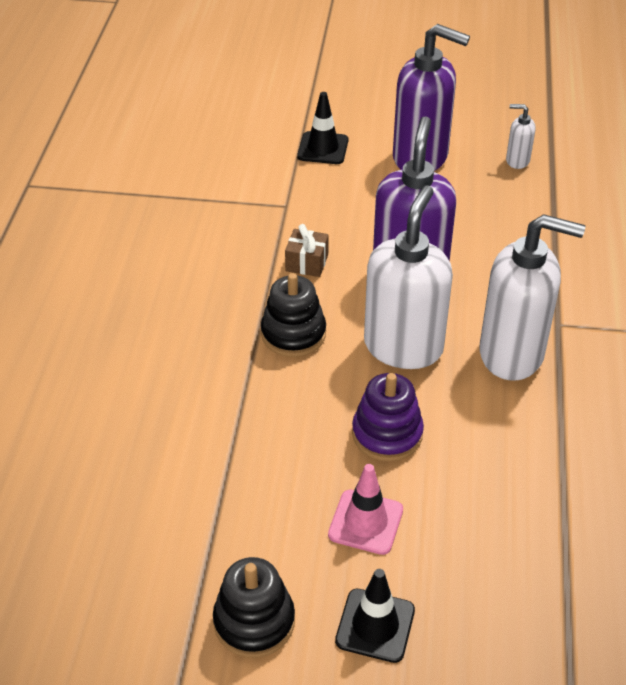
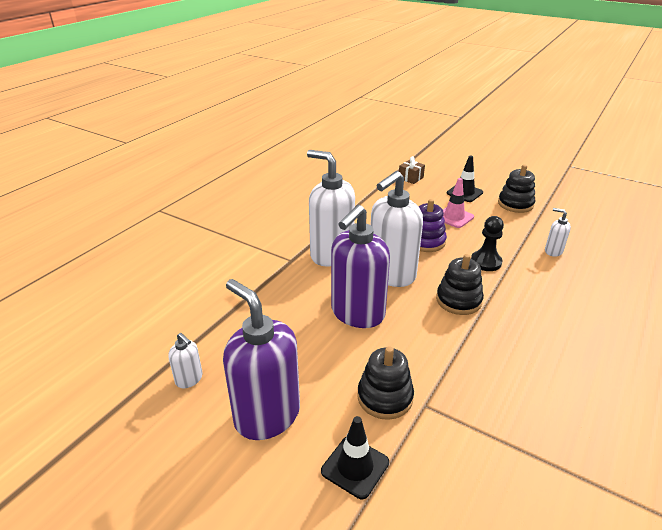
camera: 155 degrees left, 10 degrees down
(167, 486) = (553, 251): none -> white soap dispenser
(275, 420) = (486, 262): none -> black pawn
(307, 263) = (429, 345): brown gift -> brown gift (410, 178)
(326, 200) = (385, 397): none -> black stacking toy

